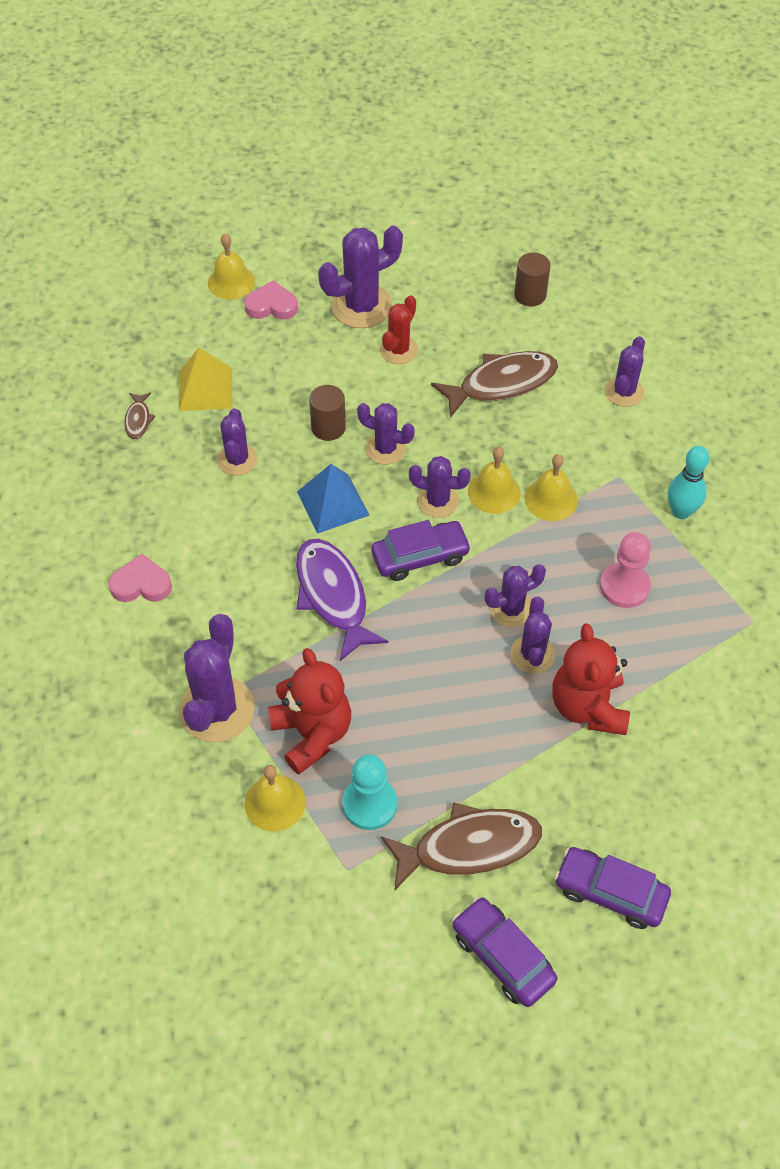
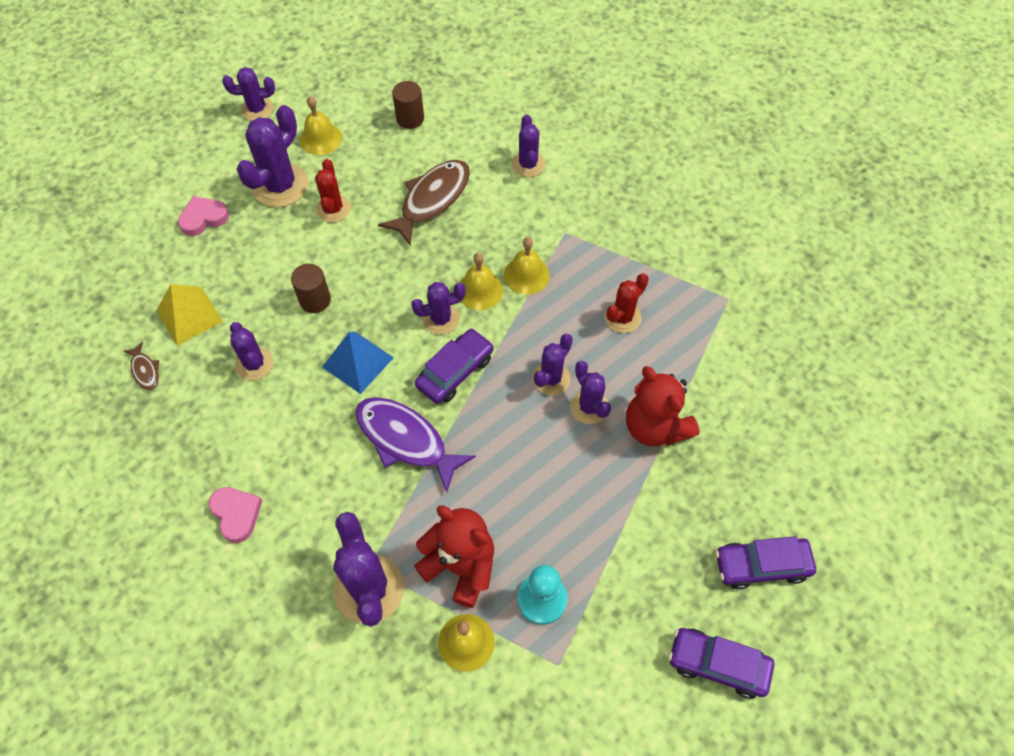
camera: 30 degrees left, 5 degrees up
(141, 584) = (236, 514): pink heart -> pink heart turned 90 degrees clockwise
(231, 282) = (155, 213): yellow bell -> yellow bell (321, 138)
(385, 449) = (373, 296): purple cactus -> purple cactus (257, 109)
(469, 847) = (638, 590): brown fish -> none
(624, 586) = (622, 317): pink pawn -> red cactus
(681, 511) = (626, 239): turquoise bowling pin -> none

